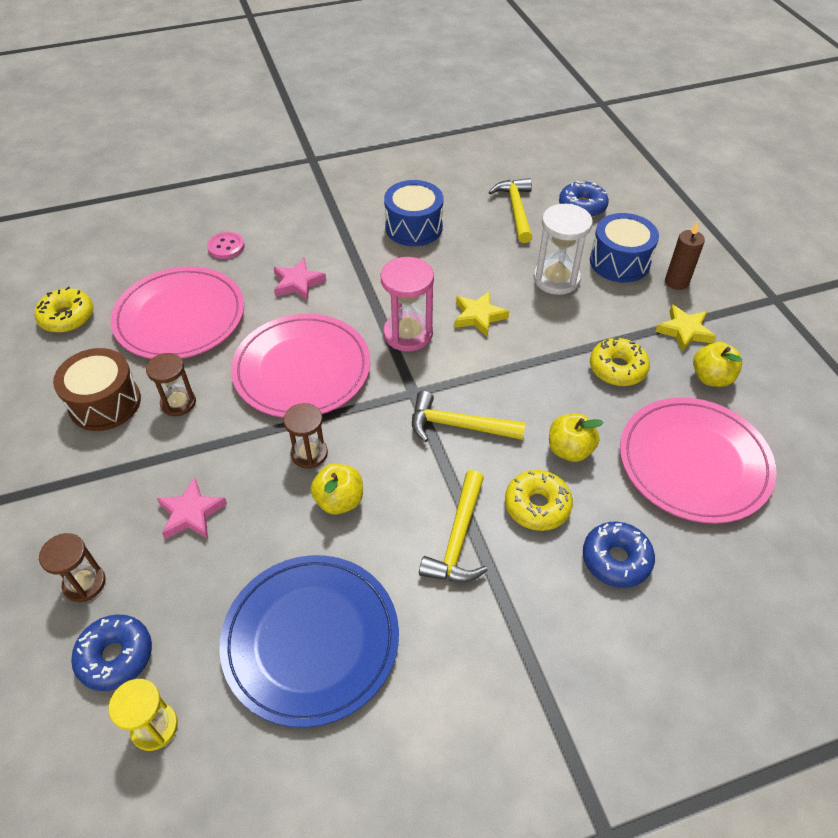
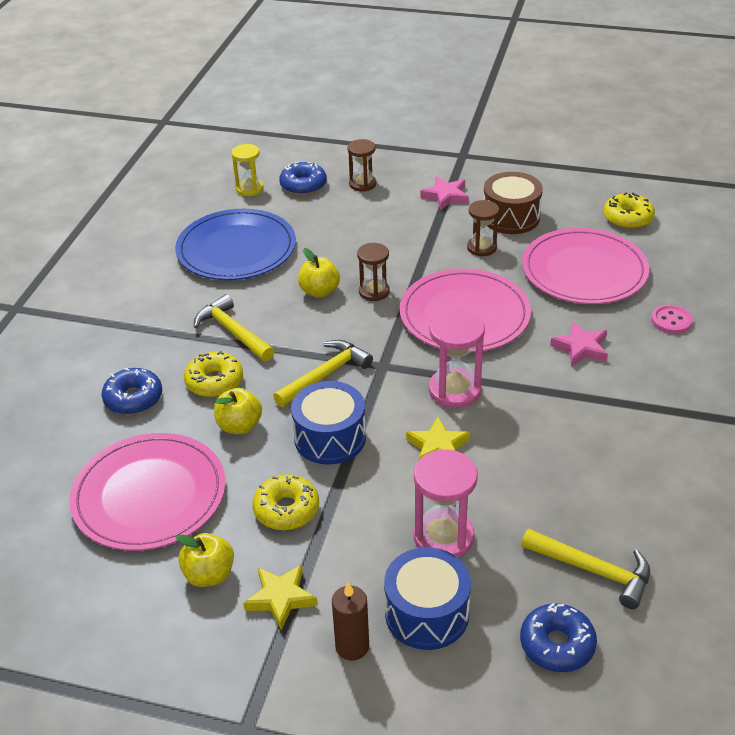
camera: 125 degrees right, 10 degrees down
(191, 513) = (374, 230): pink star -> pink star (445, 196)
(413, 227) = (617, 462): blue drum -> blue drum (330, 438)
(556, 279) = (443, 537): white hourglass -> pink hourglass

